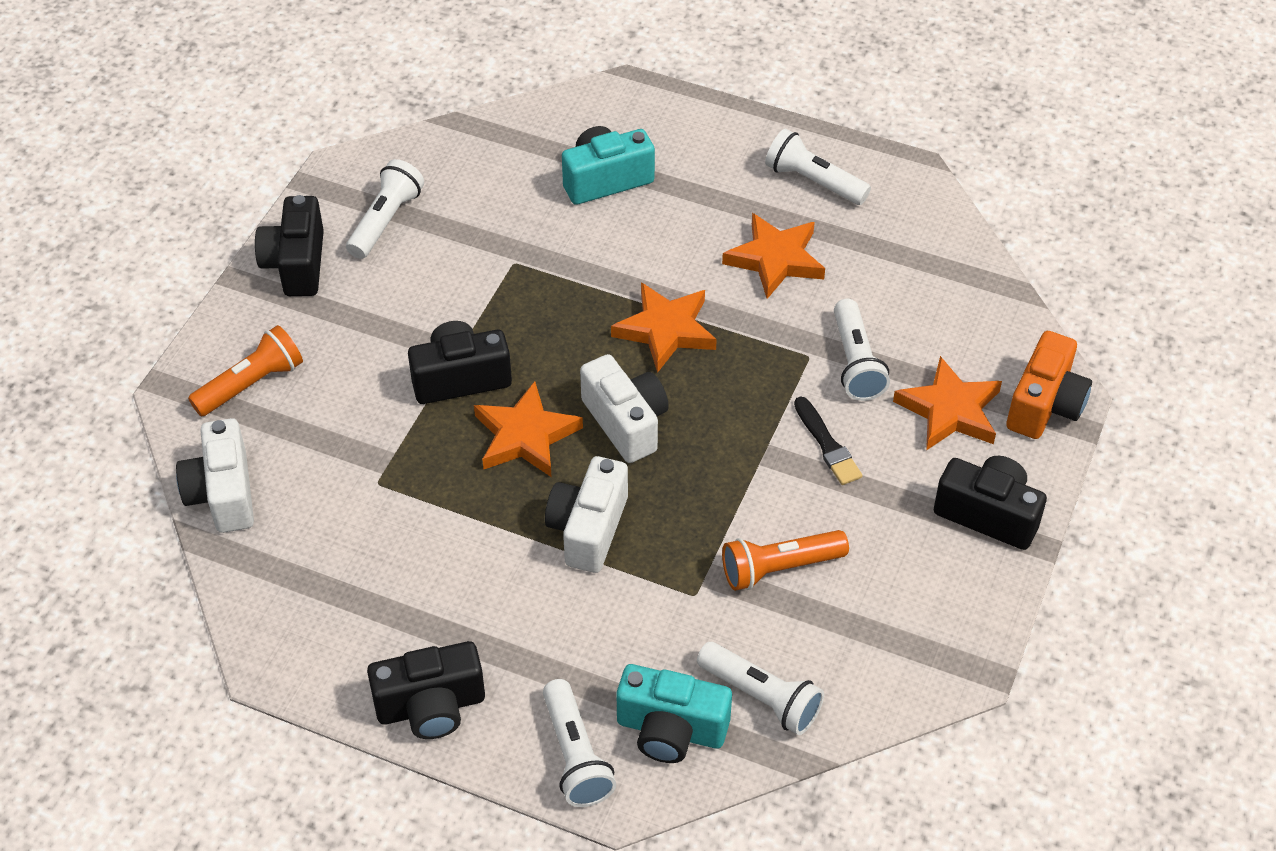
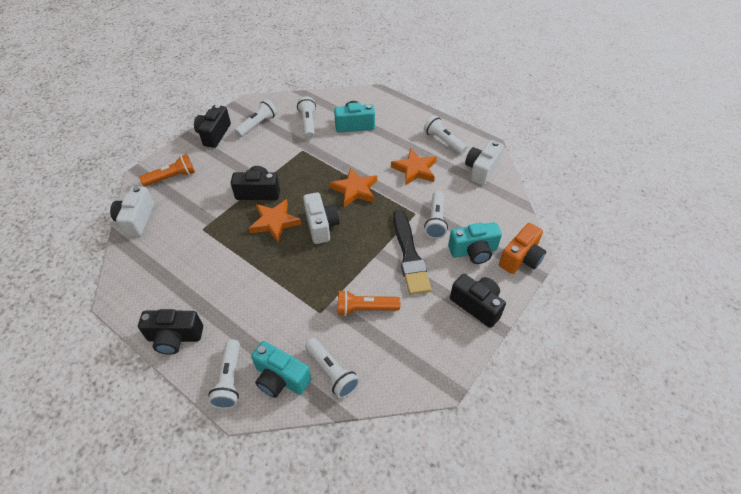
camera: 15 degrees right, 0 degrees up
(500, 195) = (308, 123): none -> white flashlight
(588, 529) = (284, 270): white camera -> white camera (481, 170)
(827, 444) = (409, 255): black brush -> black brush, size x1.88
(950, 410) = (473, 251): orange star -> turquoise camera

